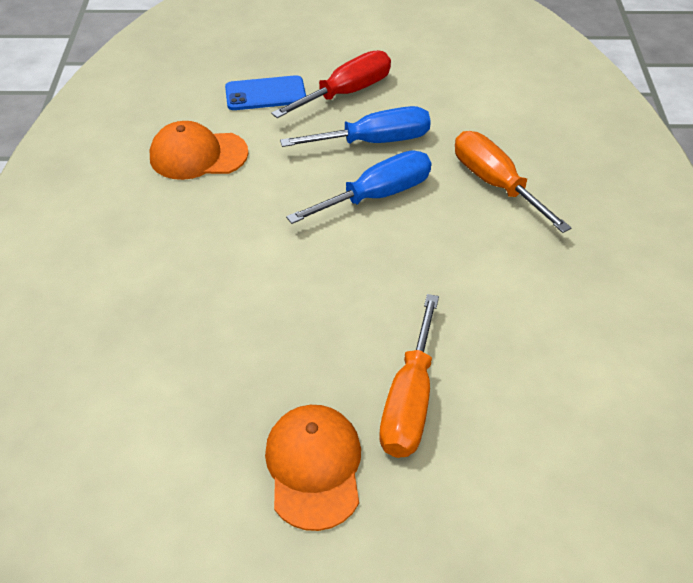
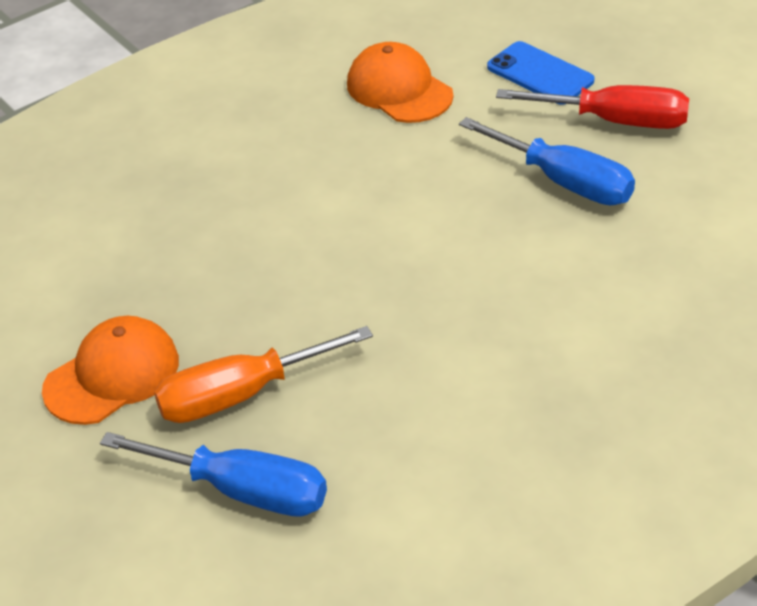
camera: 55 degrees right, 5 degrees down
(377, 195) = (485, 228): blue screwdriver -> blue screwdriver (242, 491)
(495, 184) = (610, 300): orange screwdriver -> none

